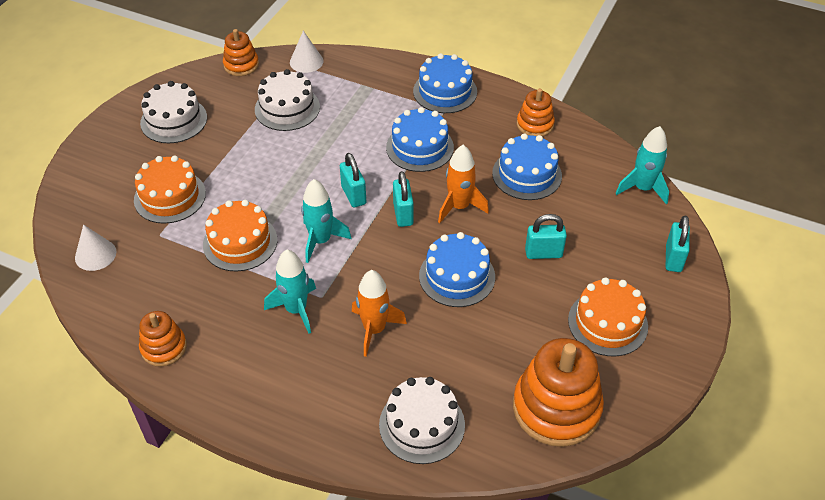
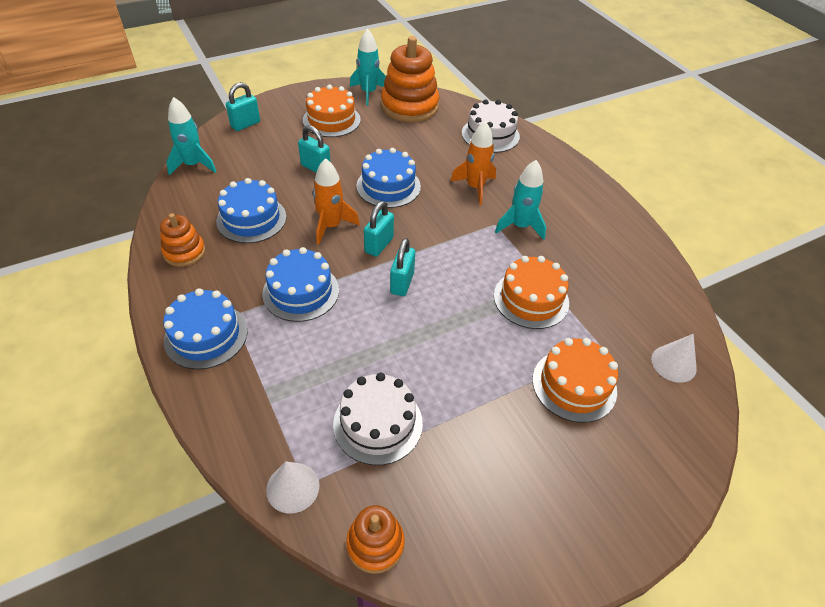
camera: 145 degrees left, 0 degrees up
(164, 347) = (636, 254): orange stacking toy -> none
(174, 120) = (520, 496): white cake -> none
(321, 241) = (462, 262): turquoise rocket -> turquoise rocket (368, 93)

